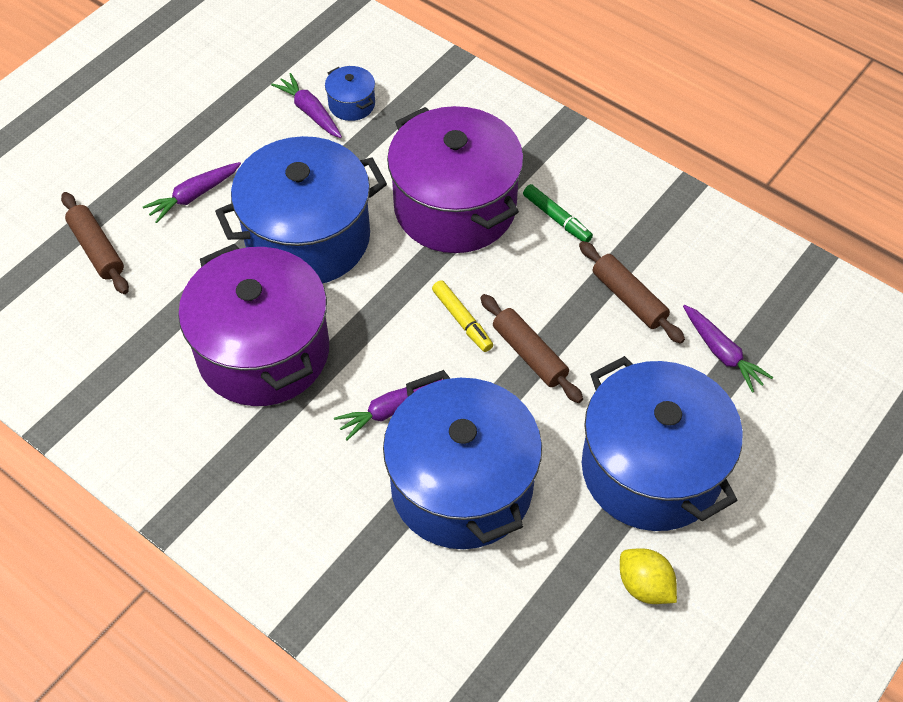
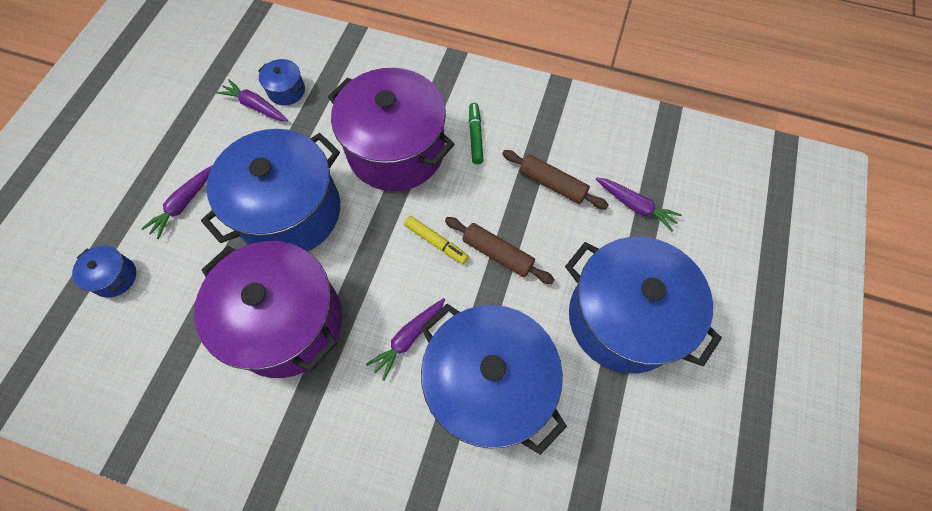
camera: 20 degrees left, 10 degrees up
(97, 249) = (115, 277): brown rolling pin -> blue pot
(556, 218) = (475, 137): green marker -> green marker turned 120 degrees counterclockwise
(644, 585) = (658, 419): yellow lemon -> none

